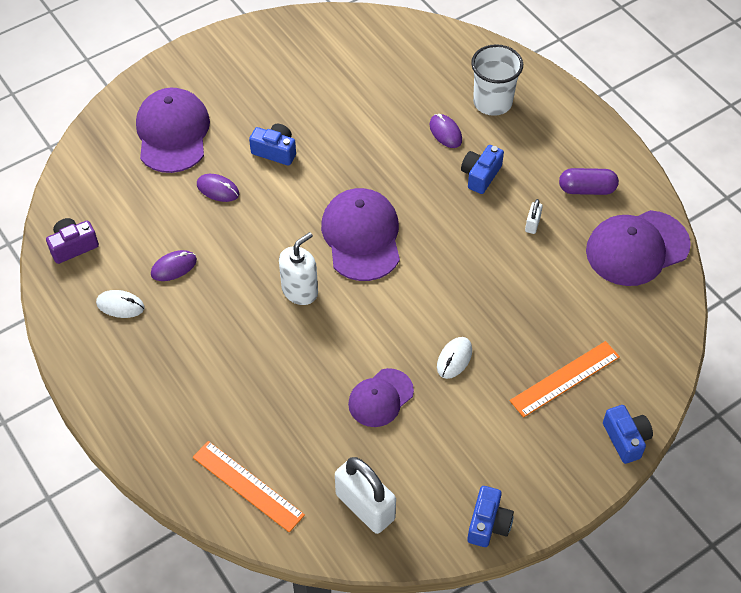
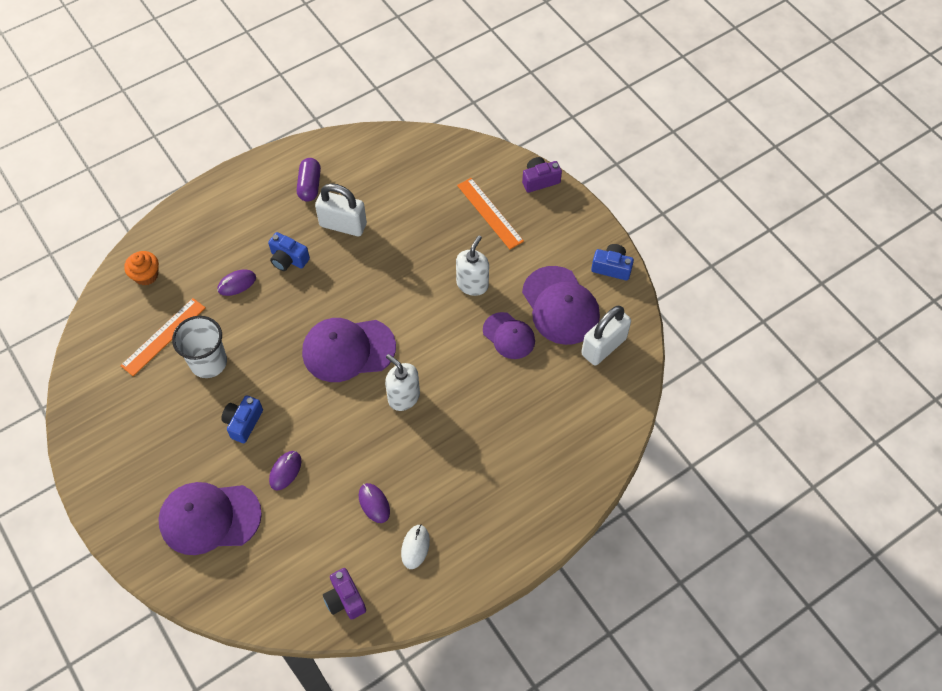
camera: 90 degrees left, 5 degrees up
(248, 485) = (591, 429): orange ruler -> orange ruler (163, 336)
(452, 57) = (146, 275): none -> orange cupcake
(454, 359) = (472, 284): white mouse -> white soap dispenser
(492, 102) = (205, 247): white cup -> white cup (208, 362)
(532, 224) = (343, 225): white padlock -> white padlock, size x2.22
(626, 439) = (539, 180): blue camera -> purple camera
(637, 248) = (371, 158): purple cap -> purple cap (560, 305)

